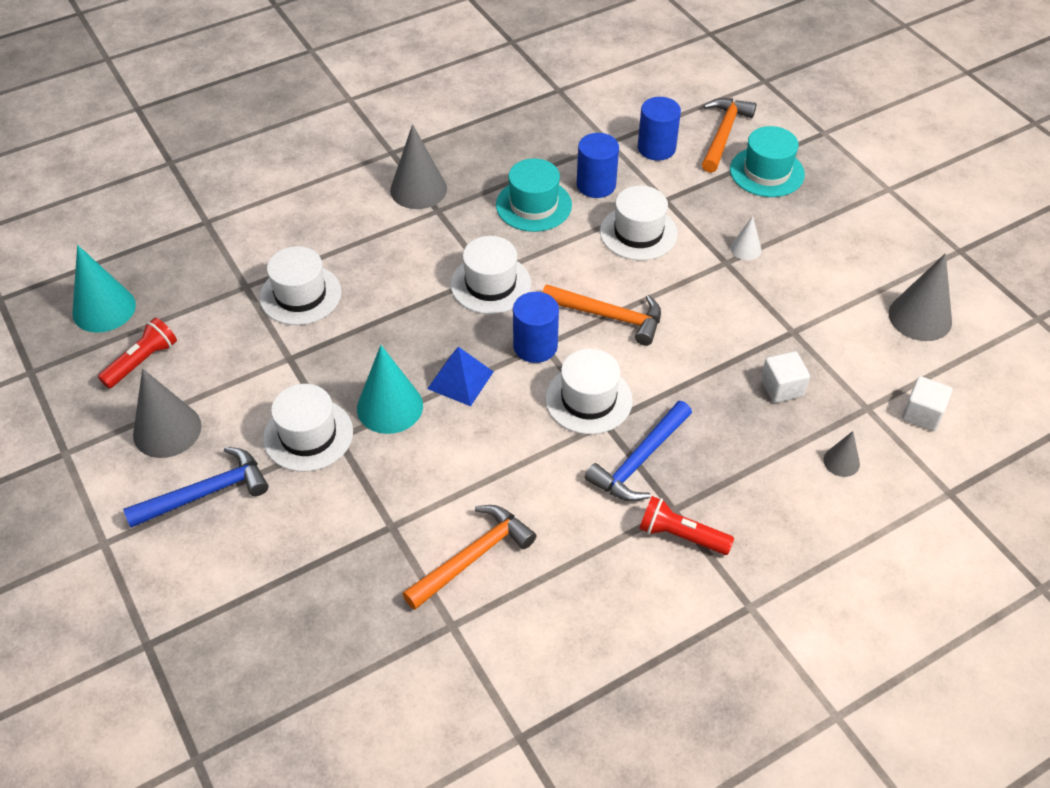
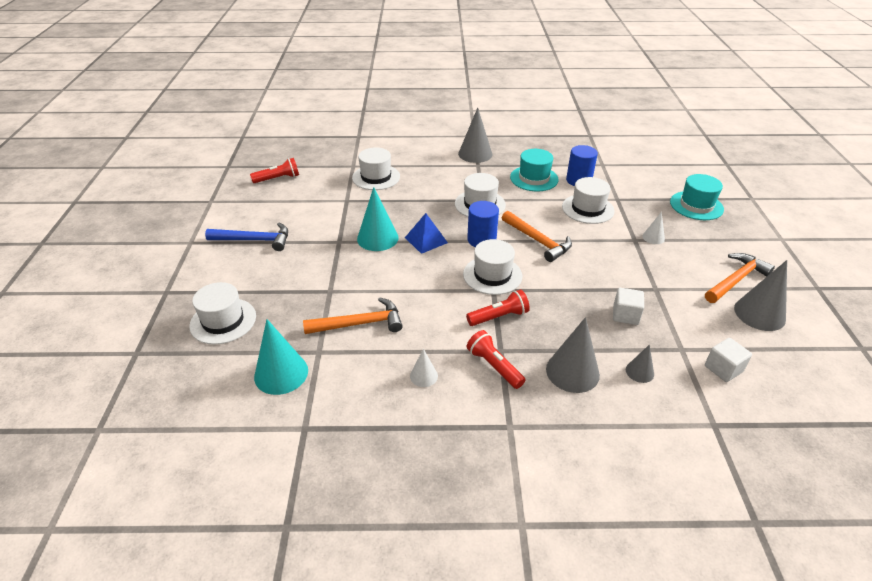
camera: 30 degrees right, 10 degrees down
(104, 309) = (281, 154): turquoise cone -> turquoise cone (281, 373)
(167, 430) = (262, 209): grey cone -> grey cone (572, 371)
(308, 435) = (325, 235): white hat -> white hat (223, 321)
(609, 591) = (423, 376): none -> white cone
(639, 461) = (499, 317): blue hammer -> red flashlight
(656, 148) = (630, 175): blue cylinder -> none
(723, 134) = (679, 180): orange hammer -> orange hammer (736, 280)

